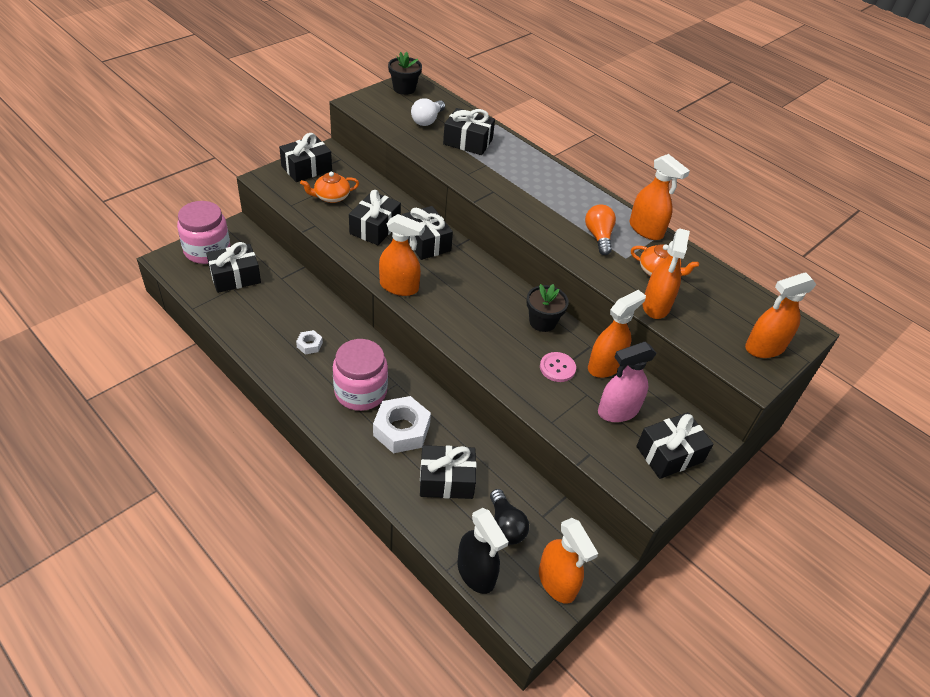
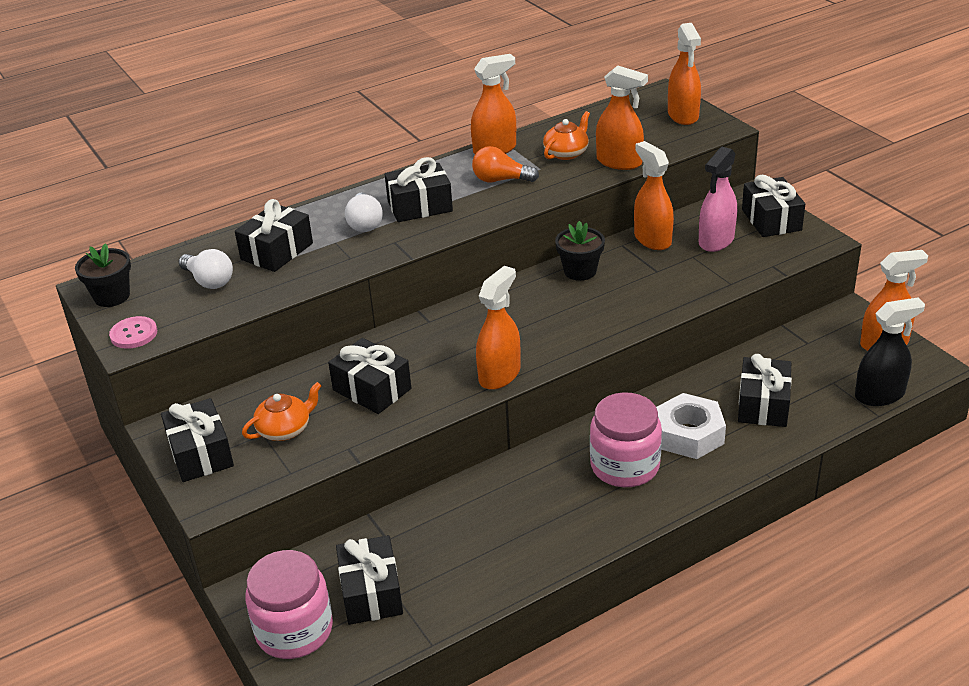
camera: 70 degrees left, 10 degrees down
(309, 345) = (534, 511): white nut -> none
(331, 197) = (285, 429): orange teapot -> orange teapot turned 120 degrees counterclockwise
(426, 242) = (415, 346): black gift -> black gift (420, 206)
(505, 526) = (821, 369): black light bulb -> none
(513, 175) = (365, 223): none -> white light bulb
(557, 368) = (653, 270): pink button -> pink button (134, 334)
(617, 411) = (716, 241): pink spray bottle -> pink spray bottle turned 45 degrees clockwise

